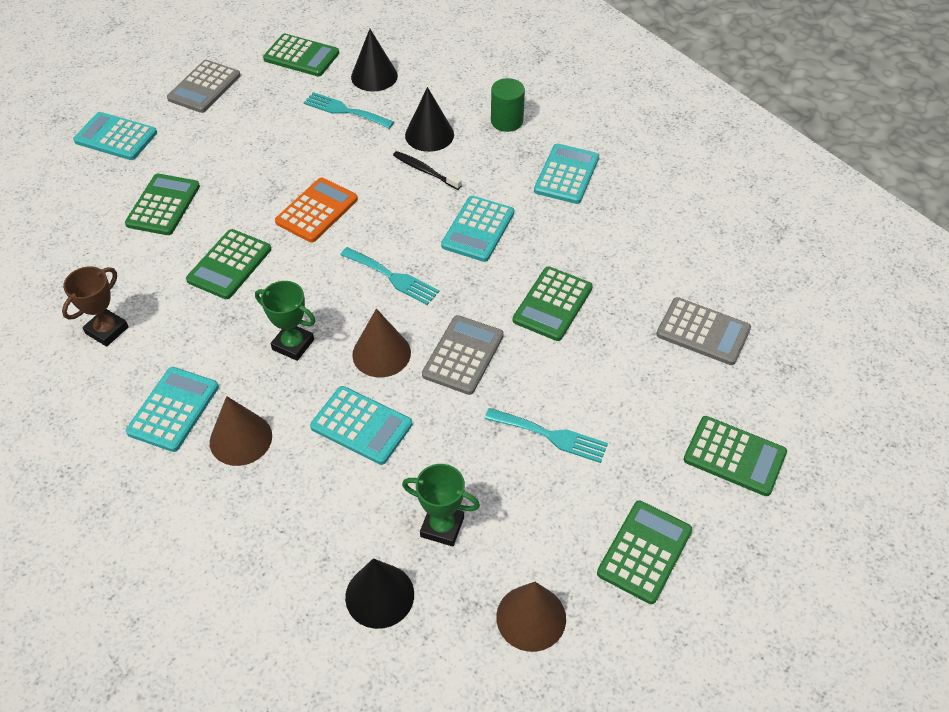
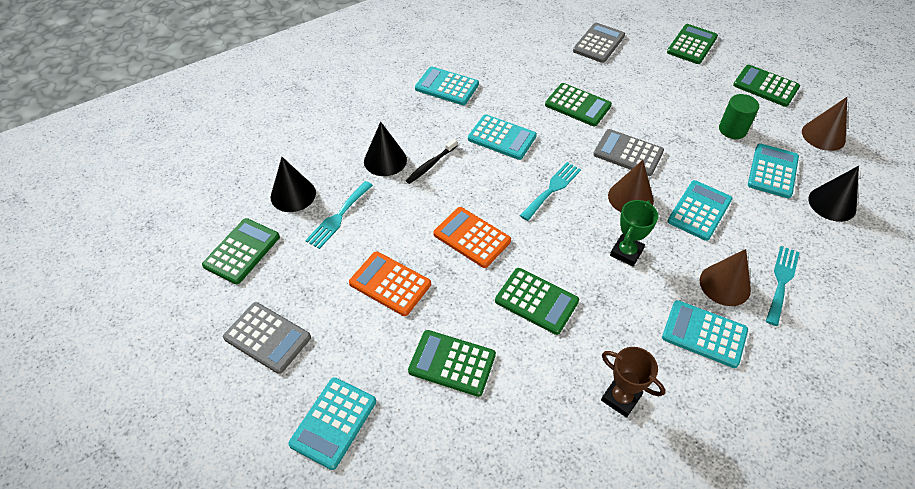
camera: 85 degrees left, 0 degrees up
(258, 155) = (390, 284): none -> orange calculator
(442, 527) = (772, 171): green trophy -> turquoise calculator
(507, 121) = (378, 113): green cylinder -> green cylinder (732, 130)
(551, 436) = (691, 116): turquoise fork -> turquoise fork (781, 281)

